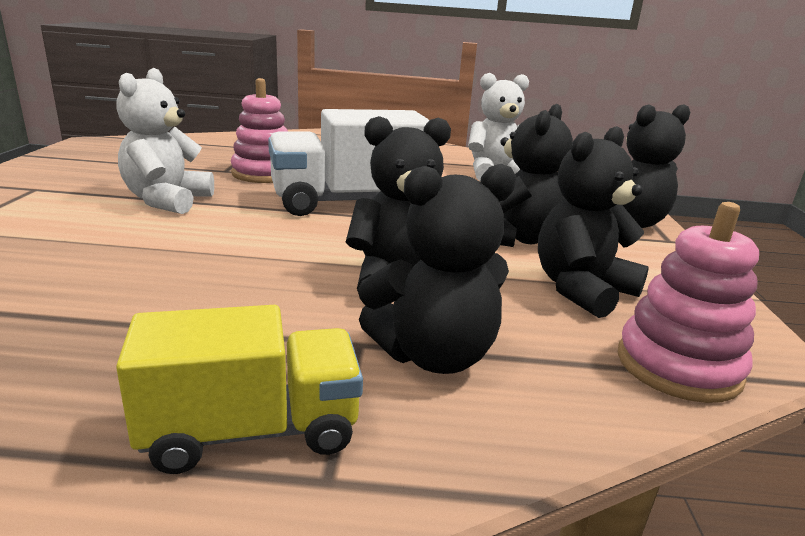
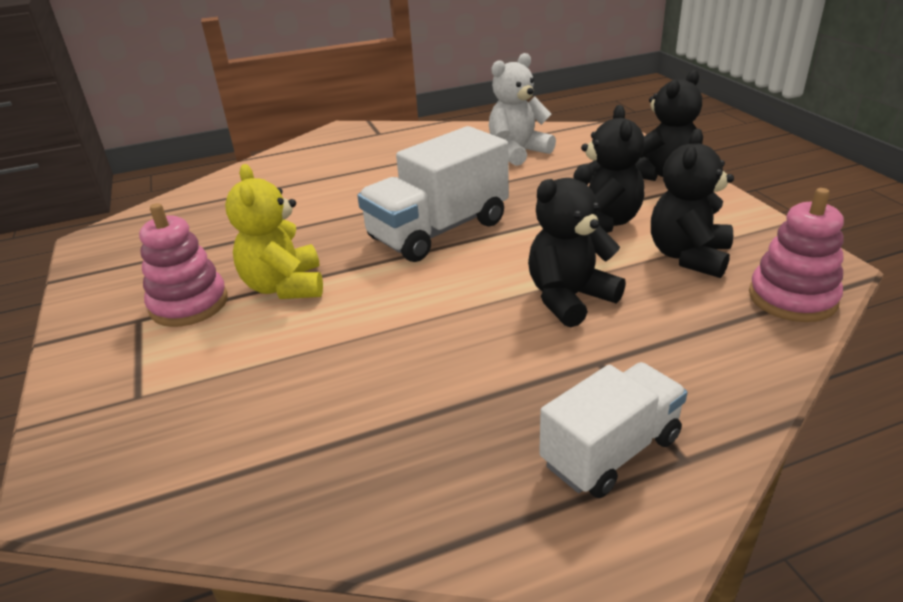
camera: 20 degrees left, 10 degrees up
(167, 201) = (285, 286): white teddy bear -> yellow teddy bear
(252, 430) = (610, 451): yellow truck -> white truck
(264, 174) = (324, 221): pink stacking toy -> pink stacking toy (189, 304)
(433, 355) = (653, 351): black teddy bear -> none

